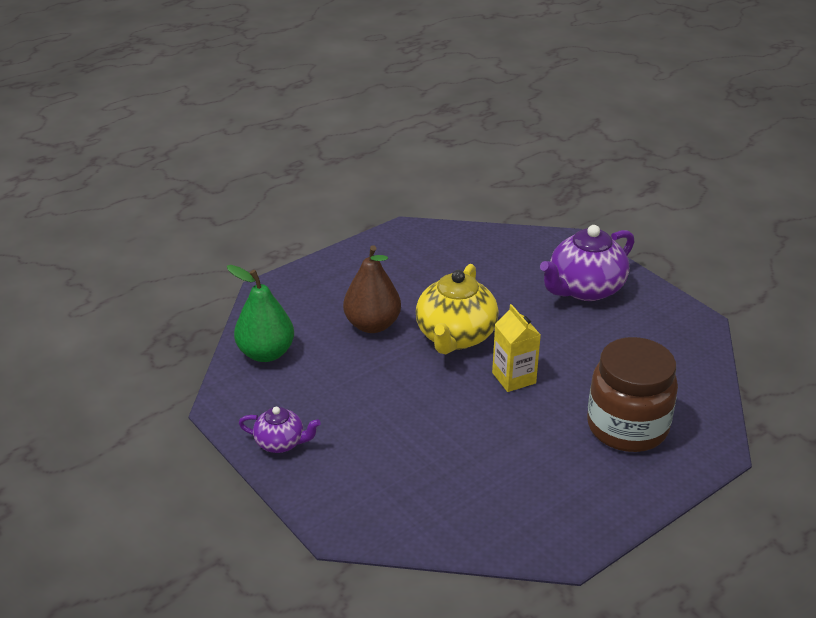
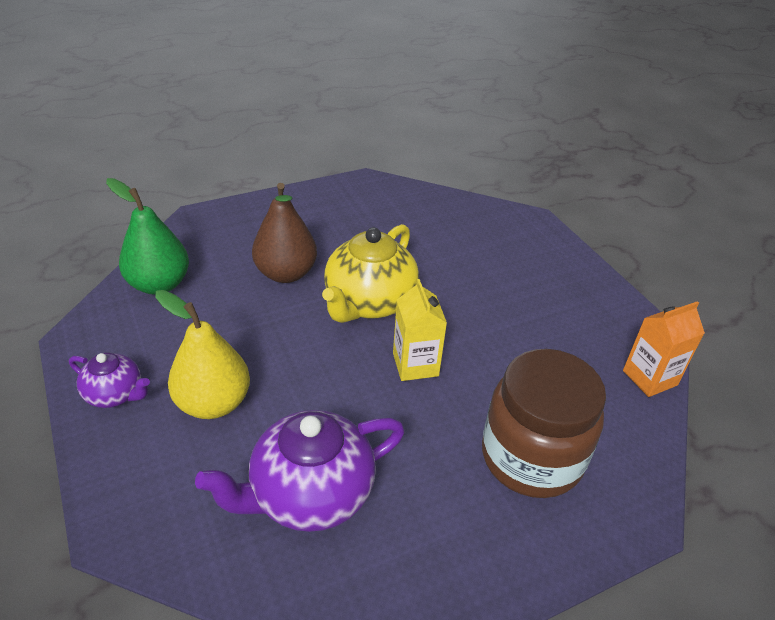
camera: 10 degrees right, 5 degrees up
(364, 435) = (213, 403): none -> yellow pear
(585, 289) = (532, 274): purple teapot -> purple teapot (310, 494)
(702, 355) = (649, 378): none -> orange carton

